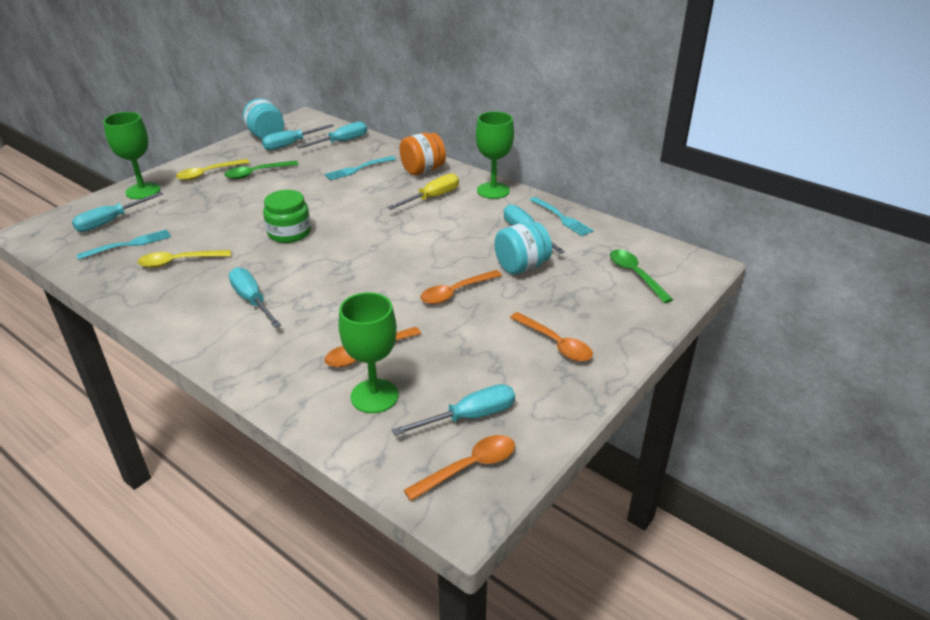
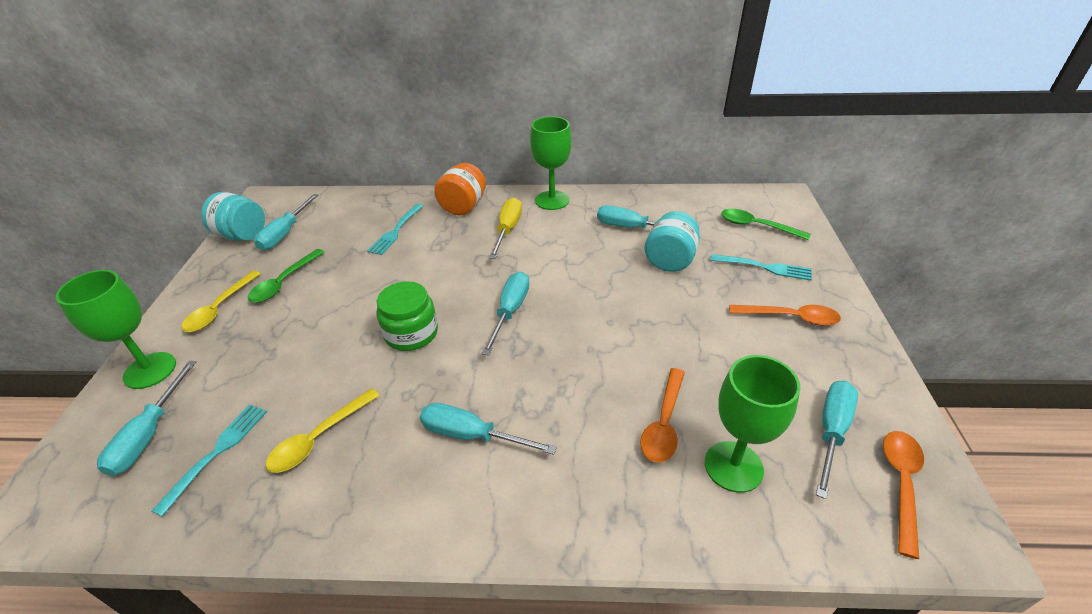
camera: 35 degrees left, 5 degrees up
(341, 142) = (341, 209): turquoise screwdriver -> turquoise screwdriver (510, 311)
(455, 292) = (653, 313): orange spoon -> none
(561, 217) = (638, 201): turquoise fork -> turquoise fork (764, 267)

